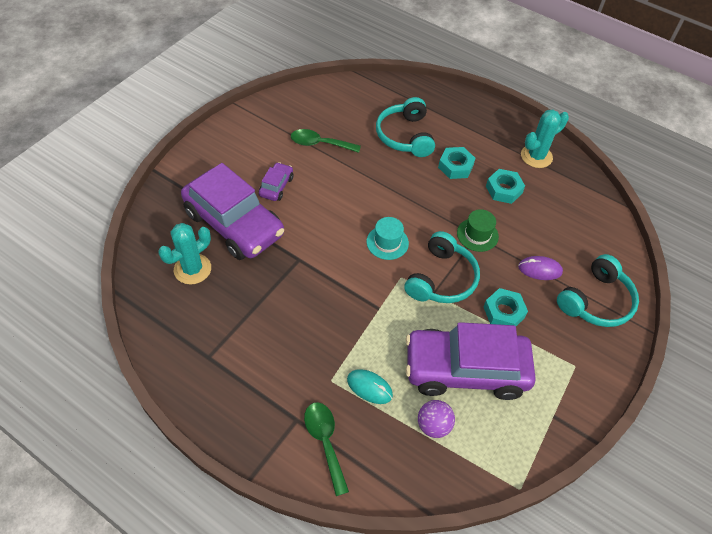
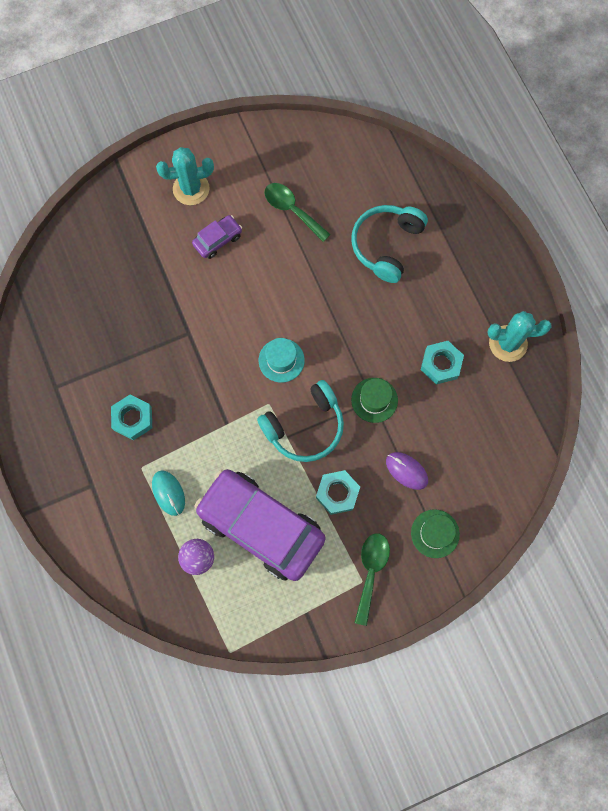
camera: 35 degrees right, 20 degrees up
(192, 269) = (90, 292): turquoise cactus -> turquoise cactus (191, 189)
(234, 224) = (154, 262): purple car -> none
(325, 441) = (102, 517): green spoon -> green spoon (371, 571)
(455, 166) = (411, 310): turquoise nut -> turquoise nut (133, 419)
(596, 301) = (435, 533): turquoise headphones -> green hat

